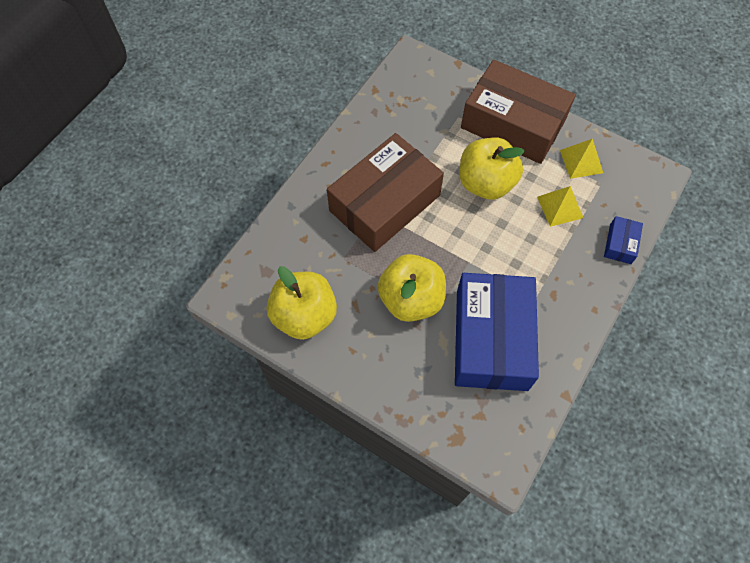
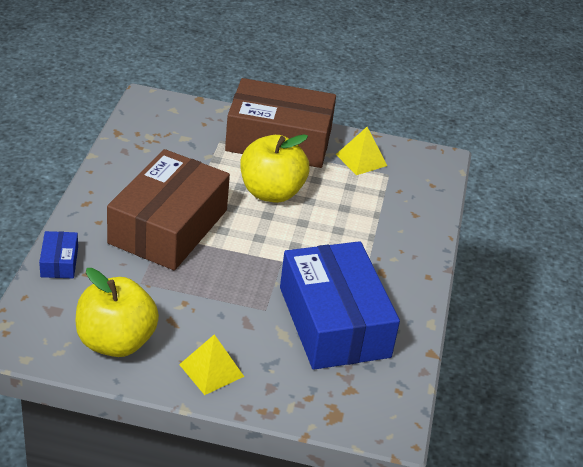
camera: 25 degrees left, 25 degrees down
(411, 299) = (232, 304): yellow apple -> none
(559, 207) = (356, 199): yellow pyramid -> yellow pyramid (211, 370)
(620, 244) = (429, 219): blue box -> blue box (59, 262)

